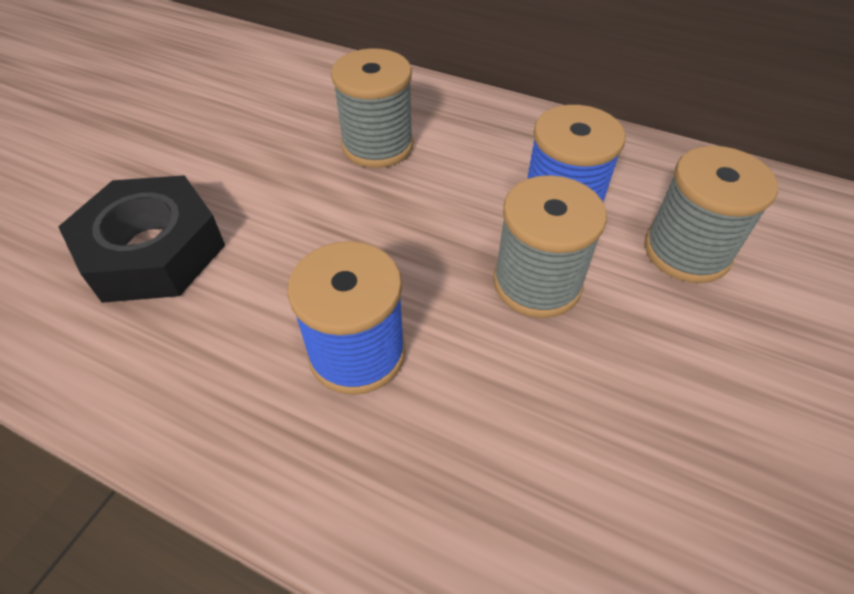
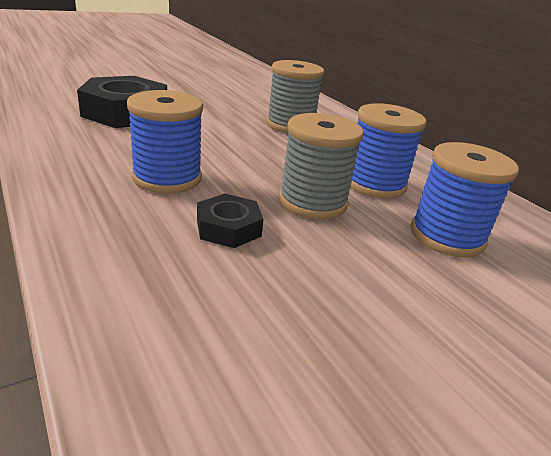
camera: 30 degrees right, 20 degrees down
(507, 390) = (228, 228): none -> black nut
(686, 251) = (447, 236): grey spool -> blue spool

